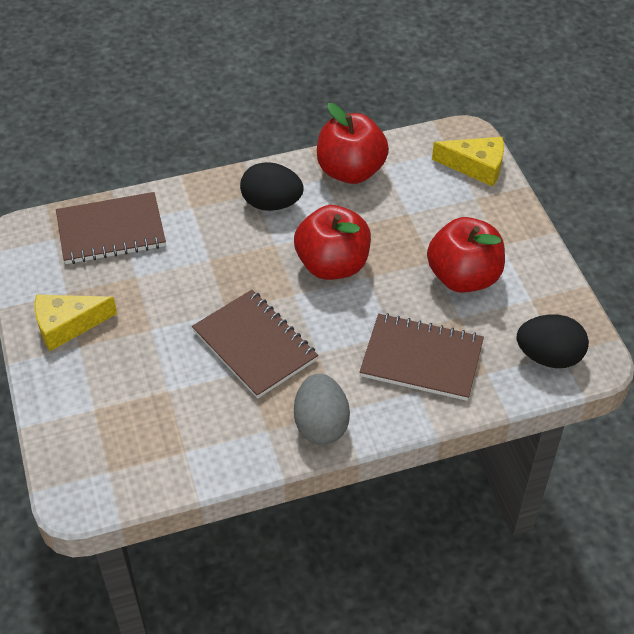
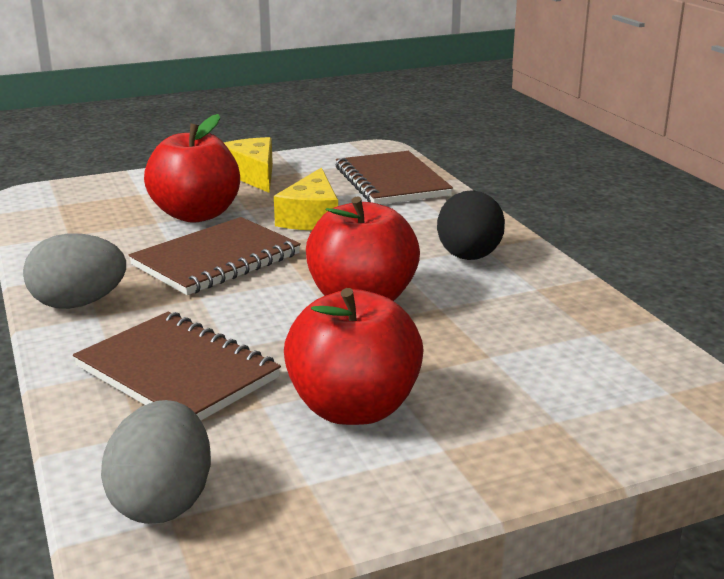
camera: 85 degrees right, 25 degrees down
(350, 171) = (563, 307): red apple -> red apple (196, 214)
(421, 359) = (177, 372): brown notebook -> brown notebook turned 60 degrees counterclockwise
(476, 166) = (642, 420): yellow cheese -> yellow cheese (311, 217)
(549, 357) = (163, 501): black egg -> grey egg

